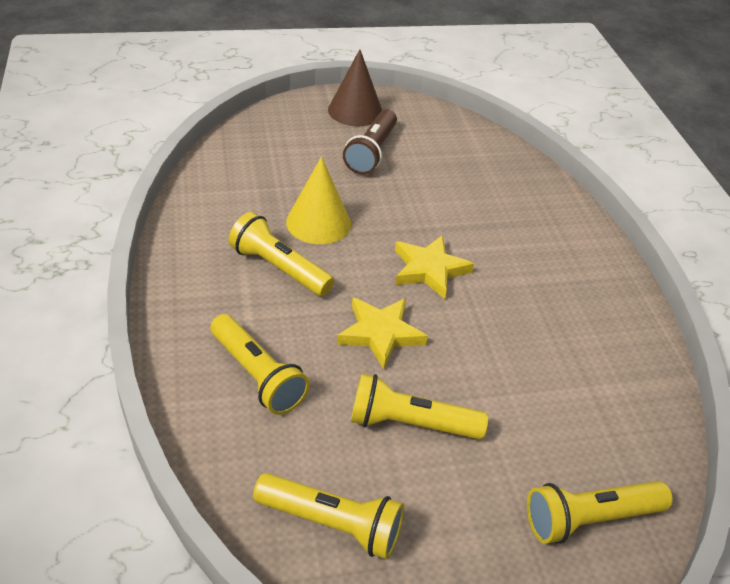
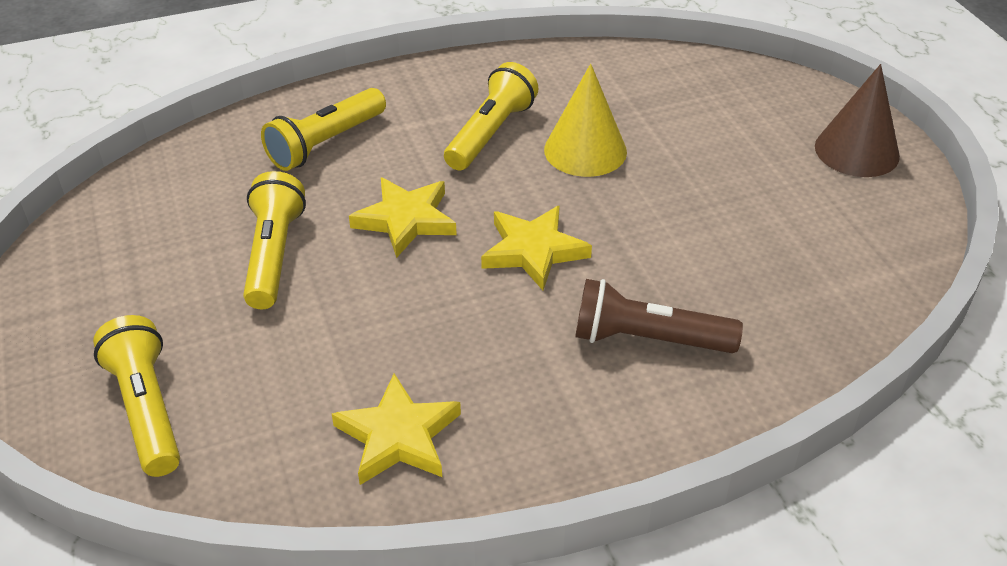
camera: 85 degrees right, 0 degrees up
(332, 524) = (148, 214): yellow flashlight -> none
(371, 152) = (763, 177): brown flashlight -> brown flashlight (648, 339)
(608, 365) = (398, 436): none -> yellow star

